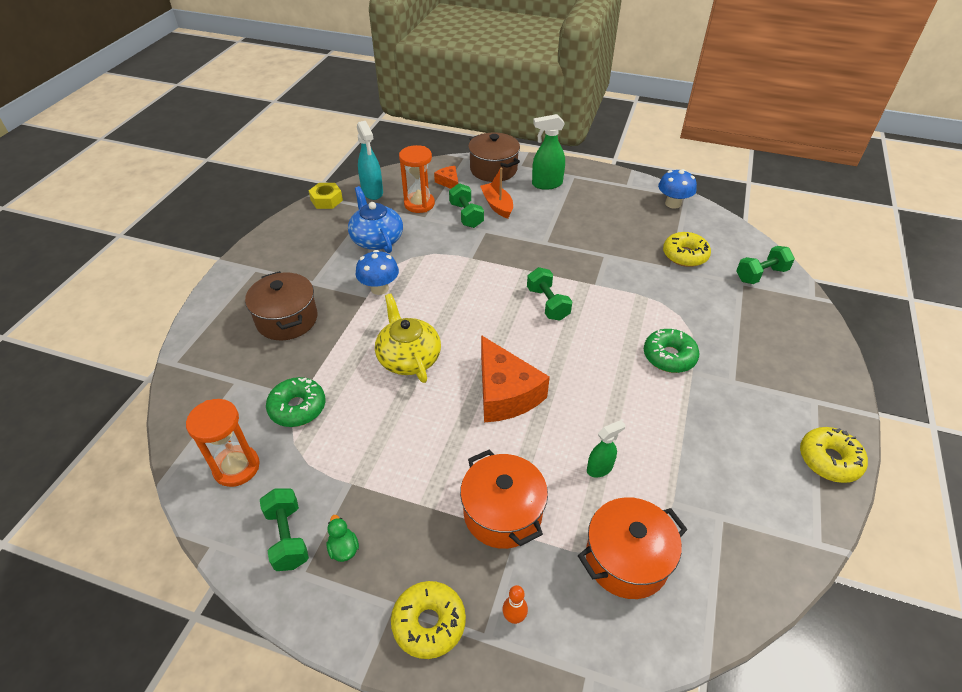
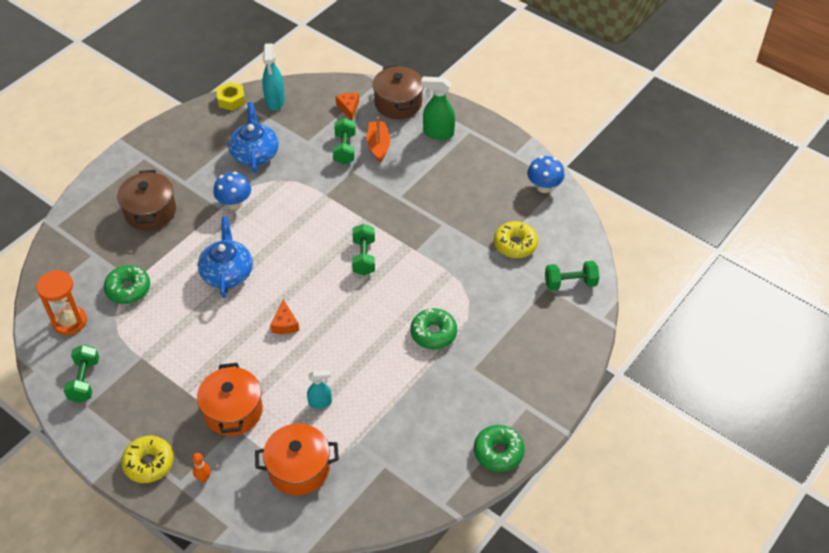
camera: 20 degrees right, 5 degrees up
(343, 549) = (117, 400): green duck -> none
(408, 358) = (227, 273): yellow teapot -> blue teapot
(419, 204) = (309, 125): orange hourglass -> none
(505, 393) = (285, 324): orange cheese -> orange cheese, size x0.48
(600, 468) = (320, 402): green spray bottle -> turquoise spray bottle
(829, 460) = (498, 452): yellow donut -> green donut

